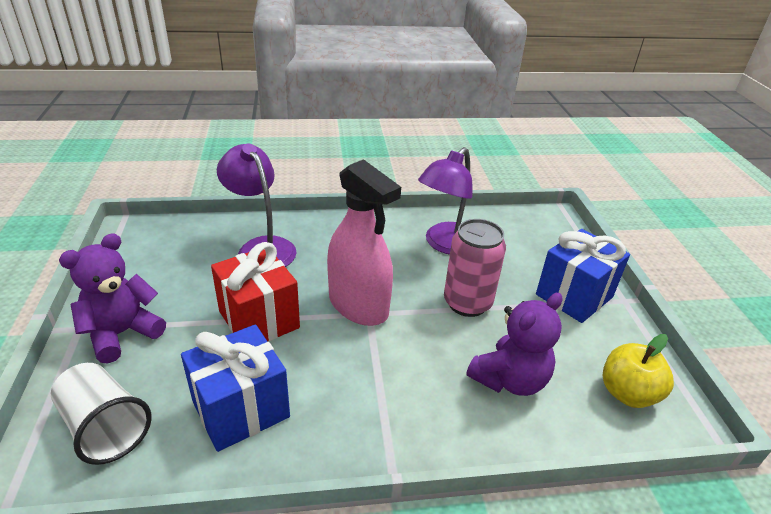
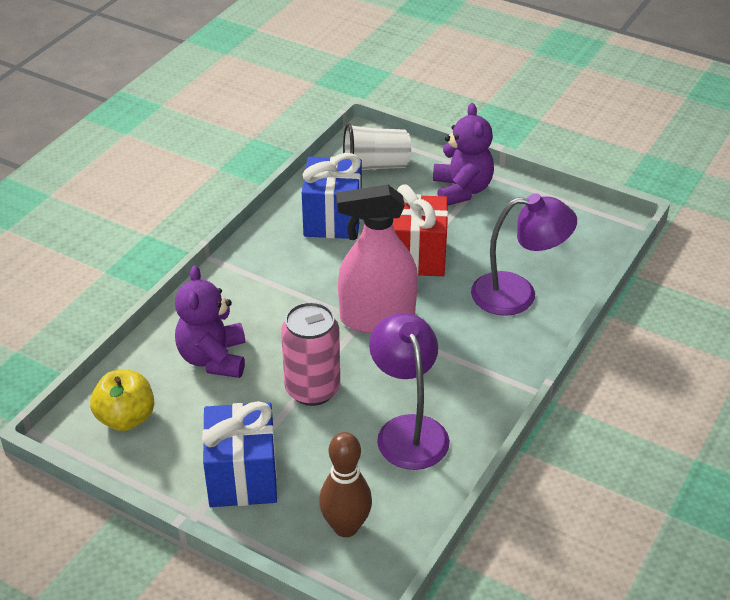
camera: 130 degrees right, 5 degrees up
(541, 238) = (346, 527): none -> brown bowling pin

